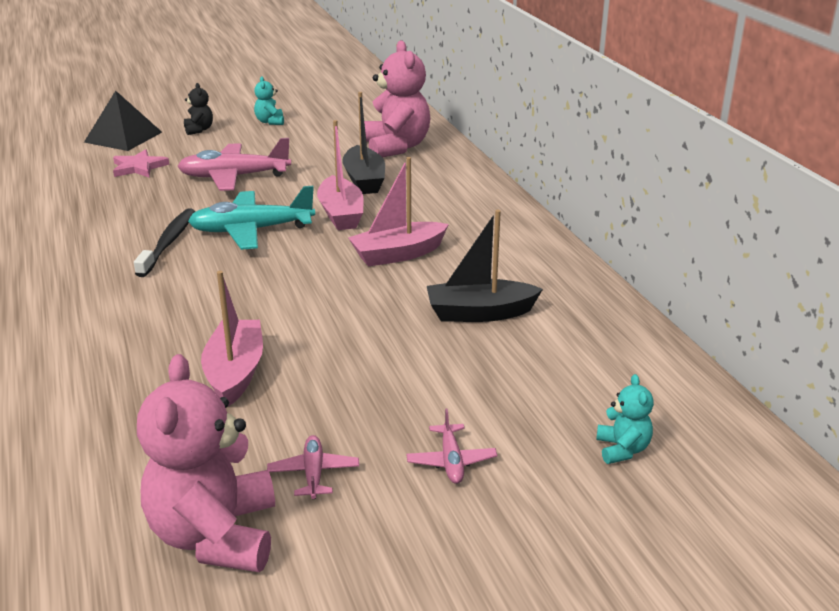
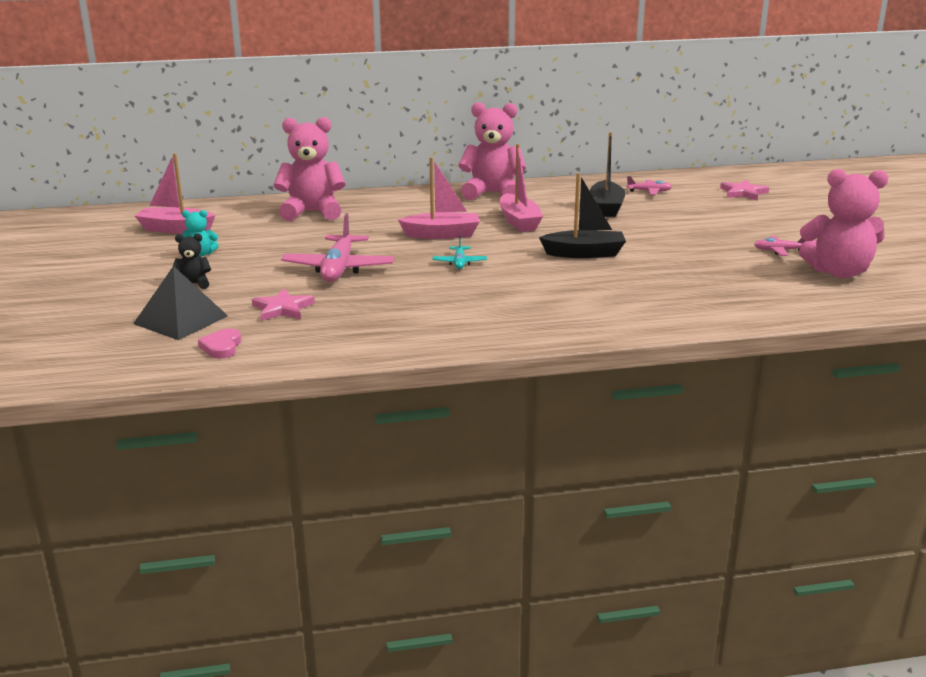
camera: 80 degrees left, 5 degrees down
(65, 157) = (222, 347): none -> pink heart
(168, 243) = (471, 291): black toothbrush -> none
(235, 373) = (677, 268): pink boat -> pink boat (176, 229)
(252, 230) = (459, 263): turquoise plane -> turquoise plane, size x0.49
(364, 180) = (378, 225): black boat -> black boat (584, 253)
(451, 461) = (760, 223): pink plane -> pink plane (649, 191)
(505, 231) = (492, 193): none -> pink teddy bear
(622, 449) = (743, 193): turquoise teddy bear -> pink star

